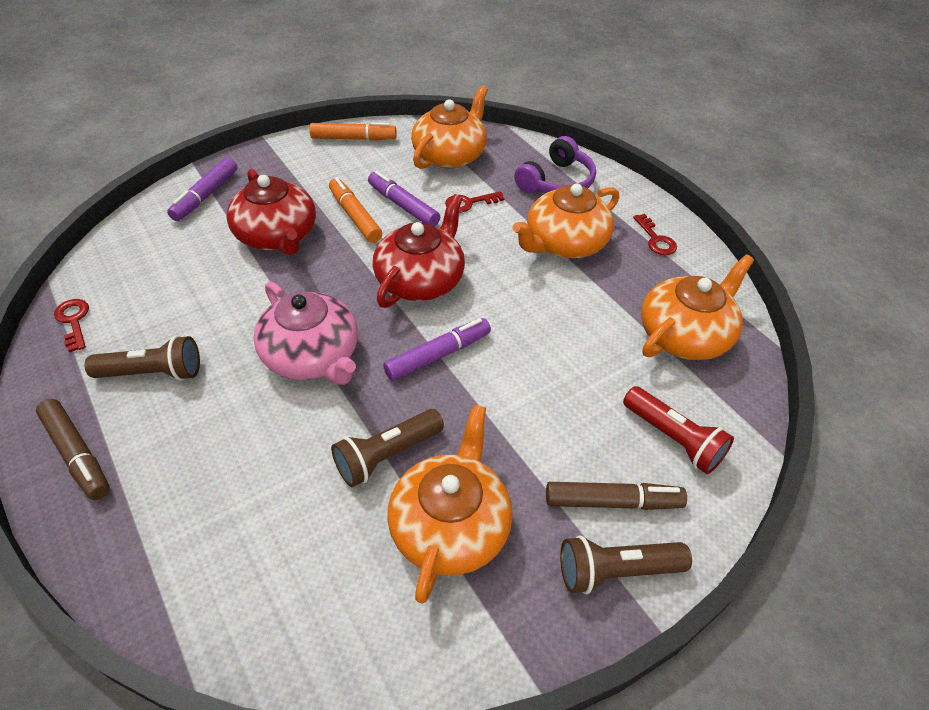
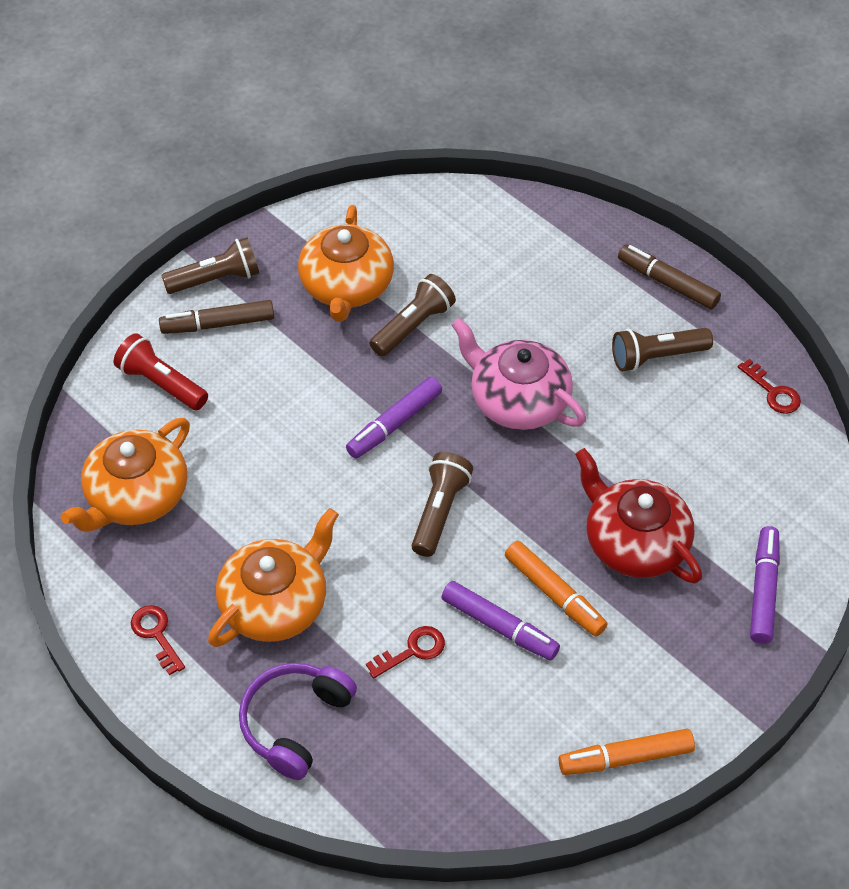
camera: 170 degrees right, 5 degrees up
(421, 280) = (439, 511): red teapot -> brown flashlight
(450, 155) = (465, 750): orange teapot -> none

